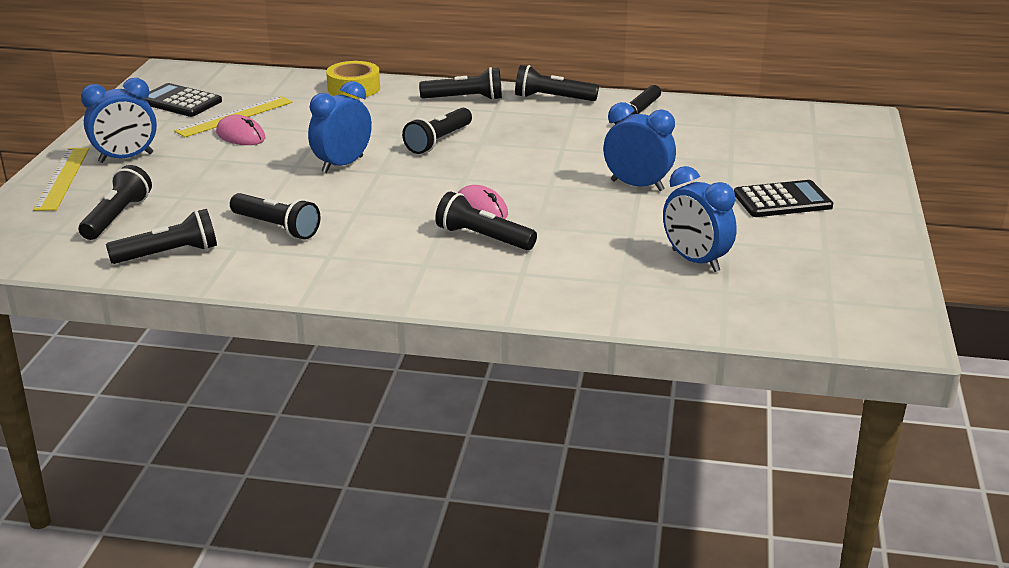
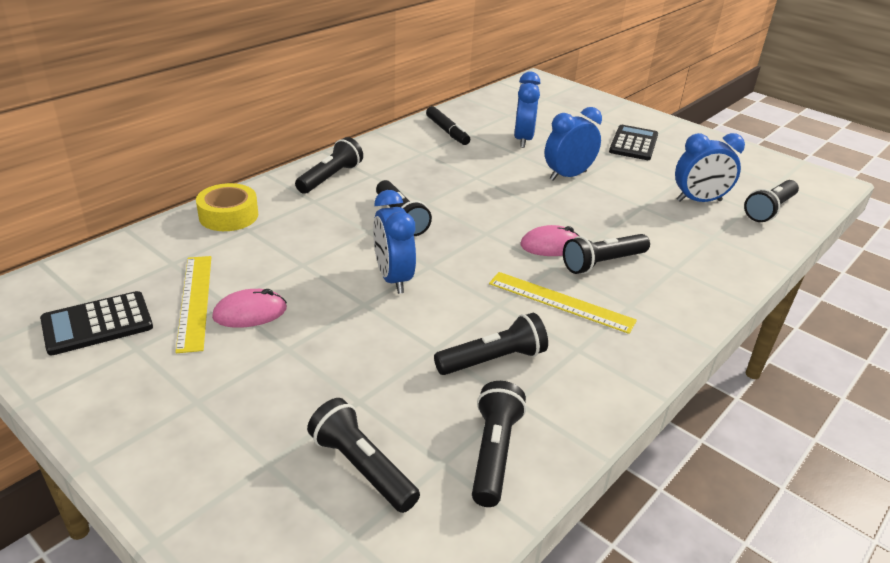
camera: 60 degrees left, 5 degrees up
(62, 178) = (196, 486): yellow ruler -> yellow ruler (560, 302)
(126, 158) = (203, 412): blue clock -> blue clock (523, 139)
(552, 98) = (380, 147): black flashlight -> black flashlight (769, 210)

